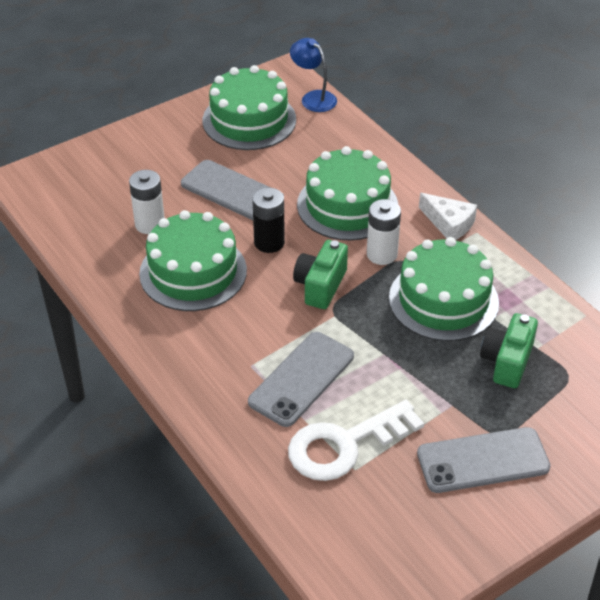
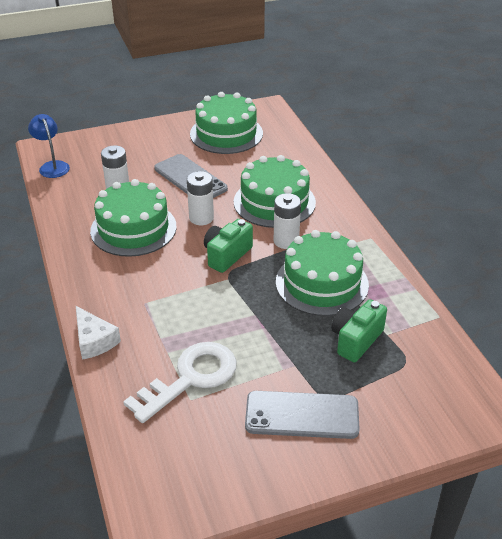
camera: 15 degrees right, 5 degrees down
(269, 242) = (201, 218): black battery -> white battery
(301, 379) = (179, 321): grey phone -> none
(313, 98) = (282, 126): blue lamp -> blue lamp (52, 166)
(344, 445) = (190, 378): white key -> white key turned 150 degrees clockwise
(449, 224) = (350, 228): white cheese -> white cheese (94, 340)

